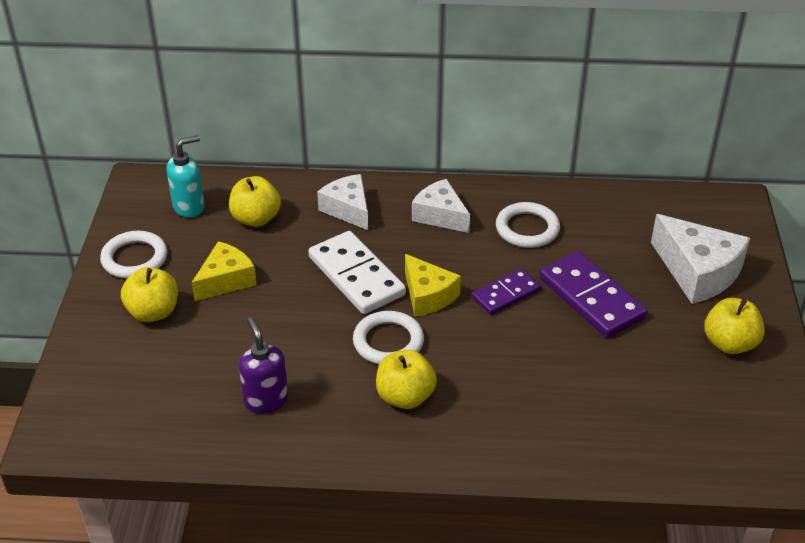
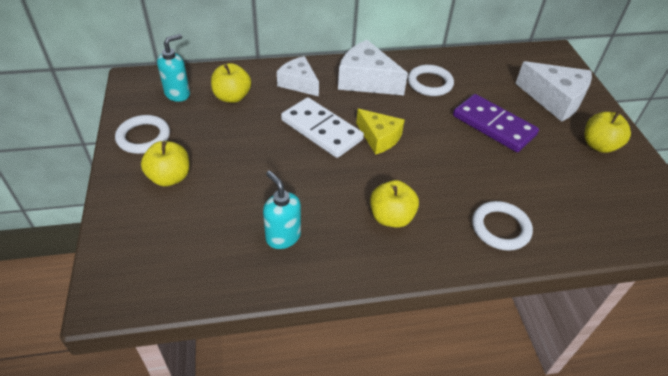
camera: 15 degrees left, 5 degrees up
(226, 280) = (222, 145): yellow cheese -> none
(266, 400) = (283, 236): purple soap dispenser -> turquoise soap dispenser
(388, 342) = (363, 176): white ring -> white ring (500, 228)
(440, 215) = (366, 80): white cheese -> white cheese, size x1.50
(505, 294) = (434, 130): purple domino -> none

